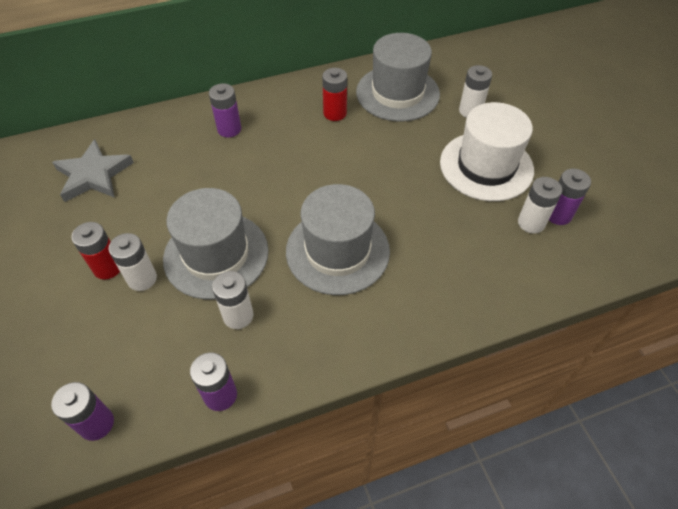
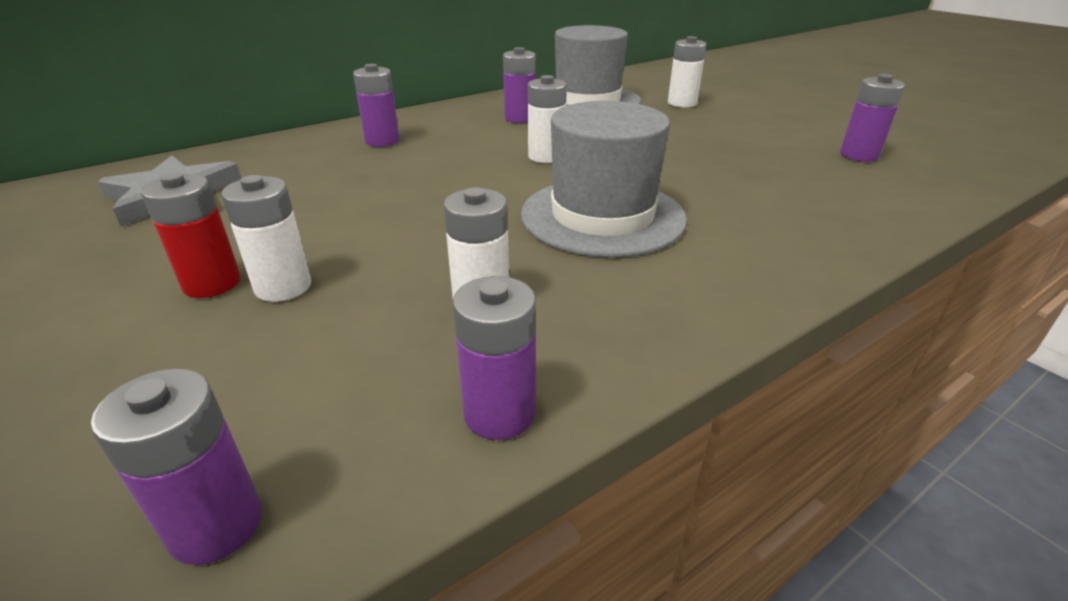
camera: 15 degrees left, 20 degrees down
(216, 255) = (410, 244): grey hat -> none
(335, 113) = (520, 118): red battery -> purple battery
(486, 166) = (737, 133): white hat -> none
(531, 223) = (835, 164): white battery -> white battery (546, 156)

